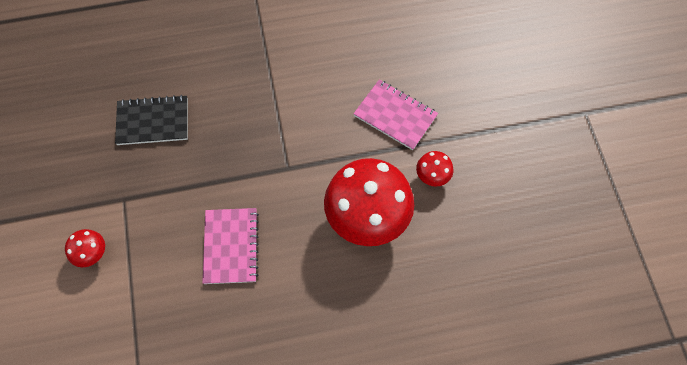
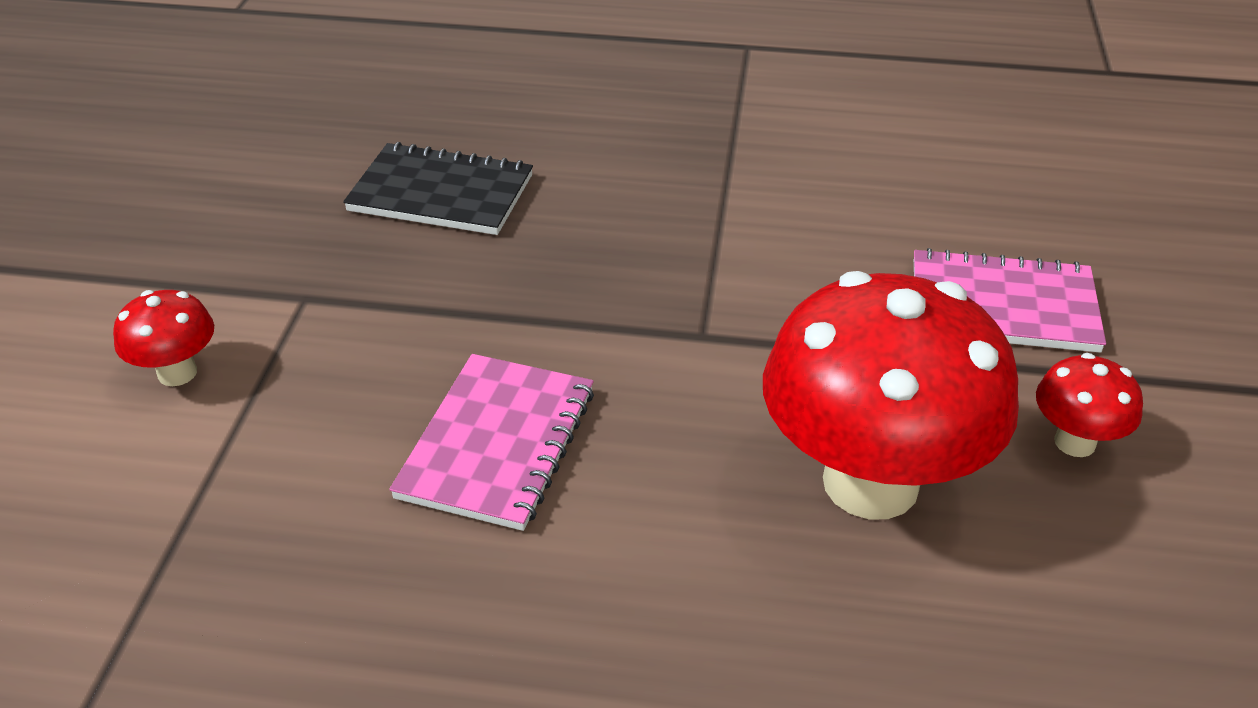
camera: 20 degrees right, 25 degrees down
(395, 116) = (1002, 305): pink notebook -> pink notebook turned 45 degrees counterclockwise

